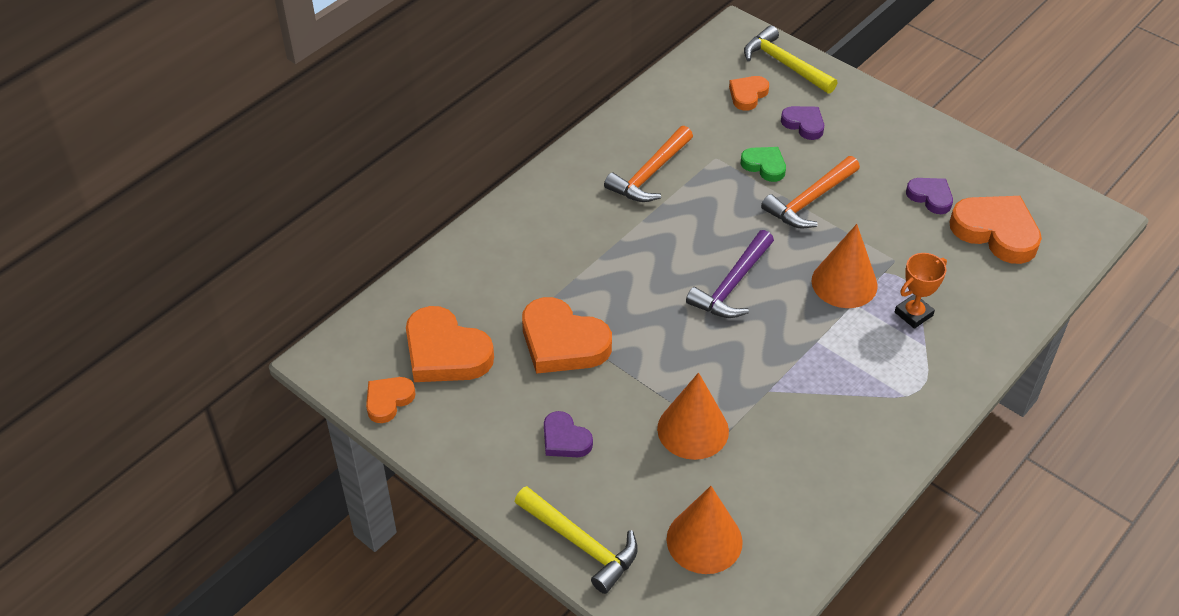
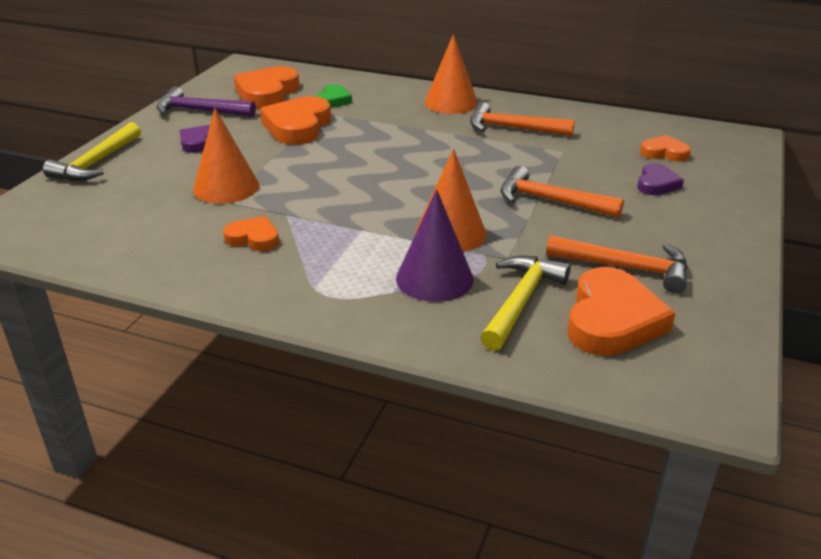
camera: 70 degrees right, 15 degrees down
(388, 400) = (215, 85): orange heart -> orange heart (253, 238)
(704, 540) = (105, 209): orange cone -> orange cone (451, 103)
(732, 285) = (406, 180): purple hammer -> purple hammer (199, 111)
(764, 166) = (576, 173): green heart -> green heart (333, 100)
(784, 64) = (732, 163): yellow hammer -> yellow hammer (521, 301)
(913, 314) = (434, 278): orange trophy -> purple cone
(930, 197) = (626, 268): purple heart -> orange hammer

